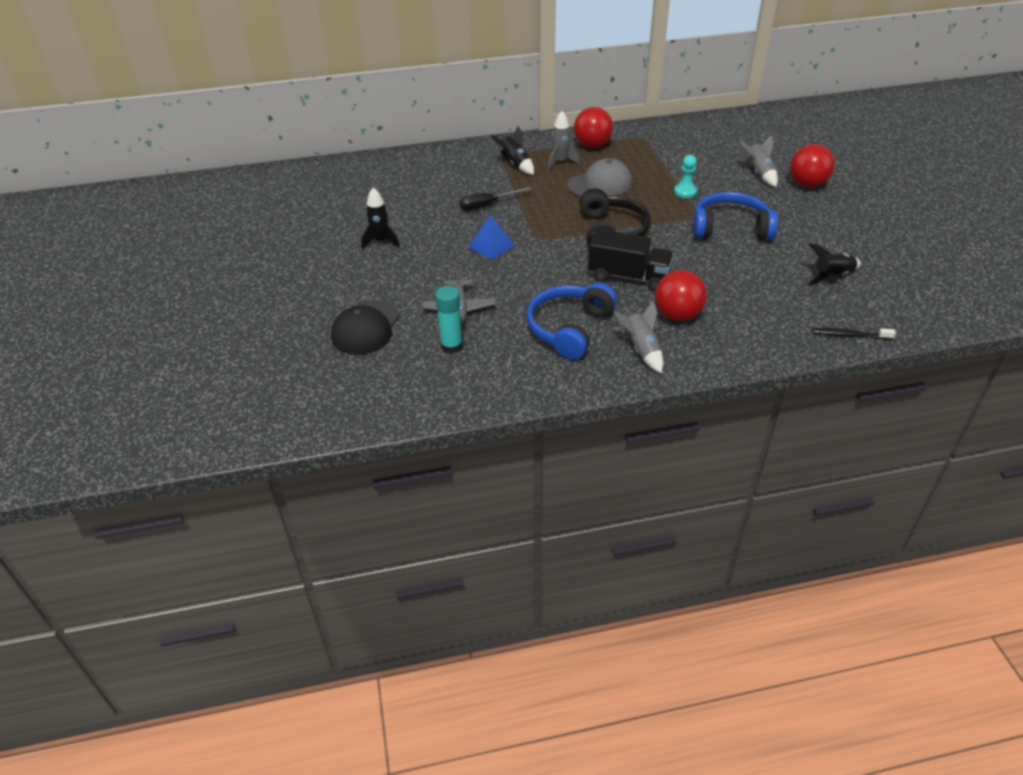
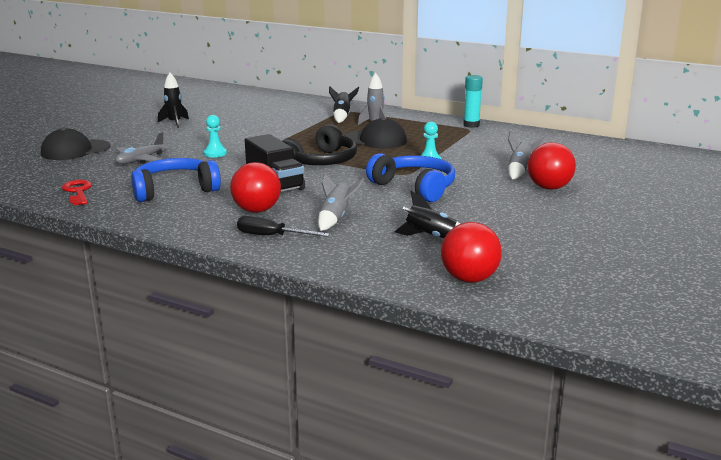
camera: 40 degrees right, 20 degrees down
(451, 346) = (94, 172): turquoise glue stick -> turquoise glue stick (471, 125)
(487, 205) = (275, 127): black screwdriver -> black screwdriver (272, 236)
(491, 246) = (229, 143): blue pyramid -> none
(493, 378) = (78, 192): none -> red key
(507, 265) = (215, 153): none -> turquoise pawn
(592, 145) = (420, 123): red ball -> red ball (469, 279)
(600, 184) = (375, 140): grey cap -> black cap
(641, 349) = (190, 215): grey rocket -> grey rocket (336, 218)
(849, 335) = (355, 269): black toothbrush -> none

